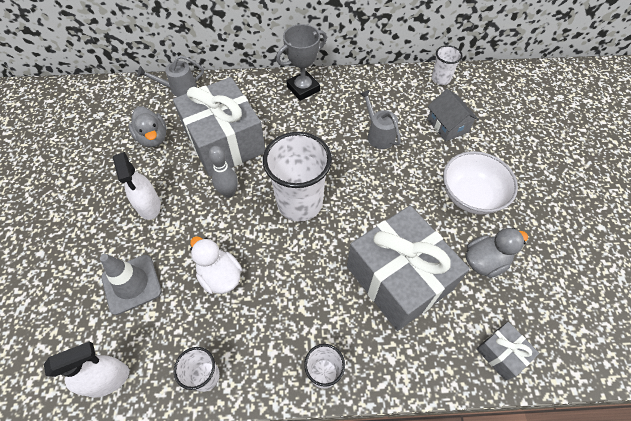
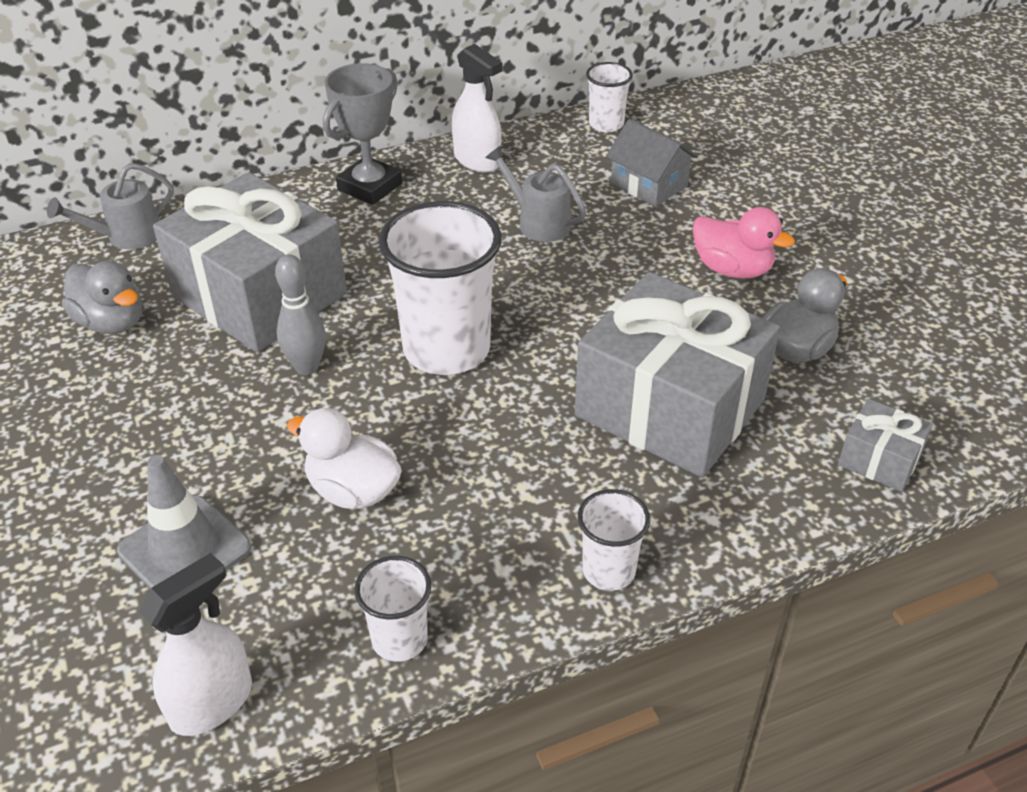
camera: 20 degrees left, 15 degrees down
(149, 206) = (158, 425): white spray bottle -> white spray bottle (477, 160)
(471, 196) = (732, 269): white bowl -> pink duck

